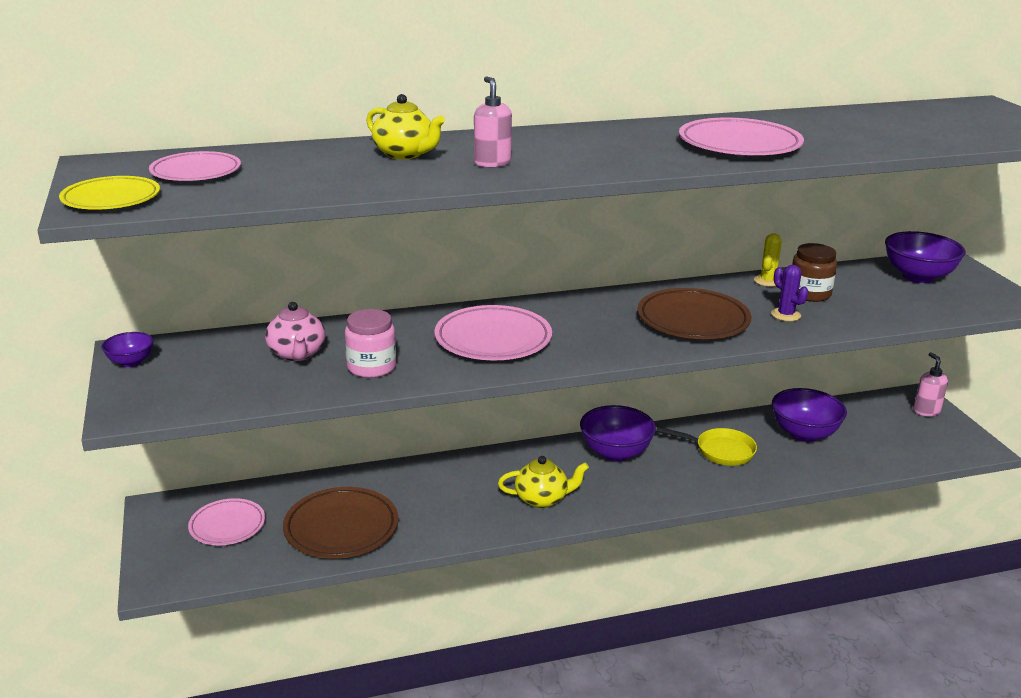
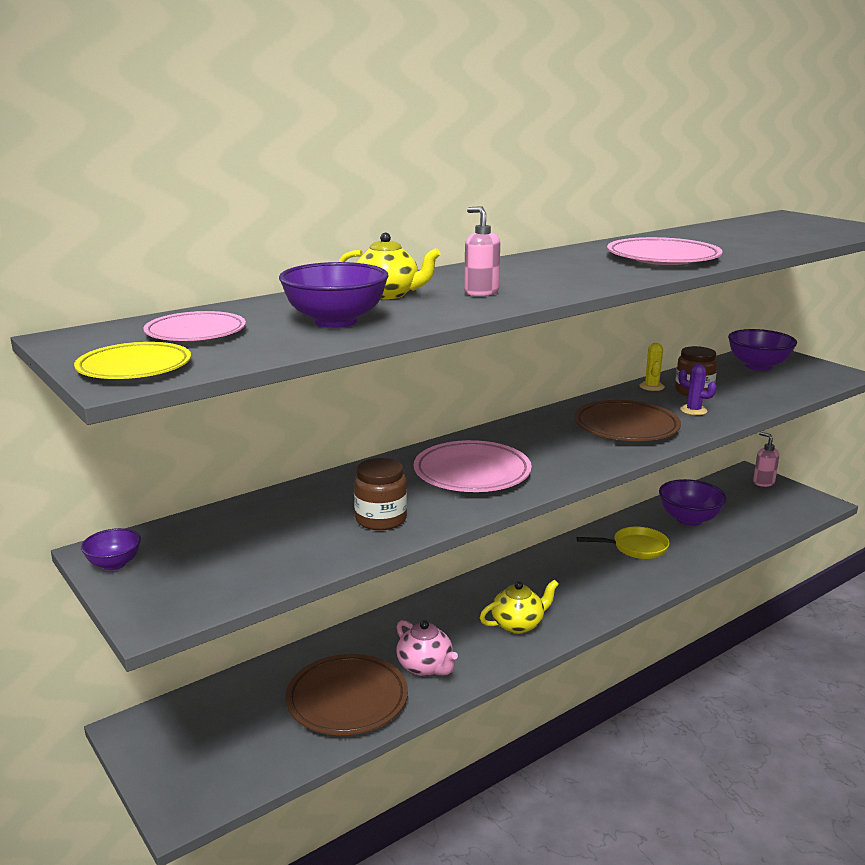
camera: 20 degrees left, 5 degrees down
(227, 526) = (224, 728): pink plate -> none
(297, 354) = (293, 521): pink teapot -> pink teapot (425, 667)
(371, 367) = (381, 519): pink jar -> brown jar
(615, 453) = (551, 568): purple bowl -> purple bowl (336, 321)

